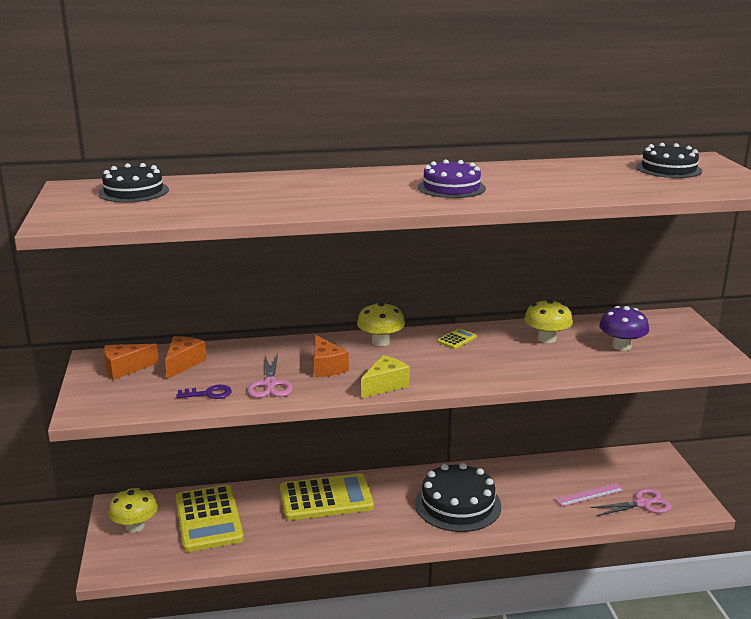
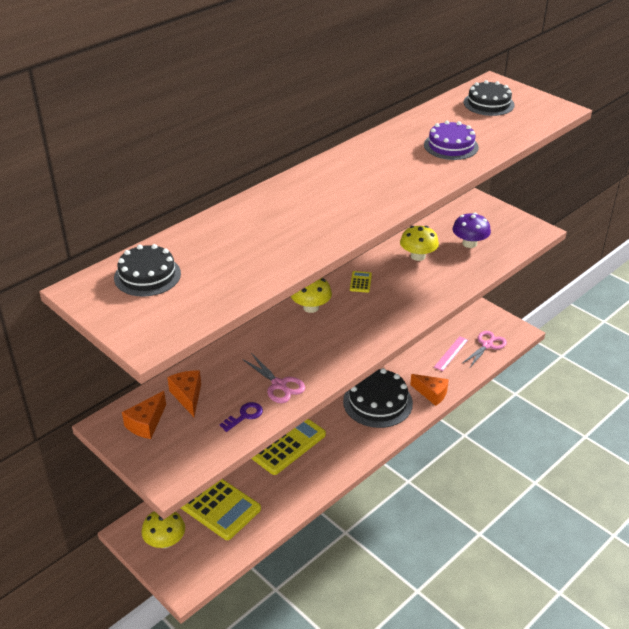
camera: 35 degrees left, 15 degrees up
(326, 367) = (300, 350): orange cheese -> orange cheese (431, 394)
(385, 385) = (360, 348): yellow cheese -> none
(451, 187) = (381, 178): purple cake -> purple cake (451, 146)

